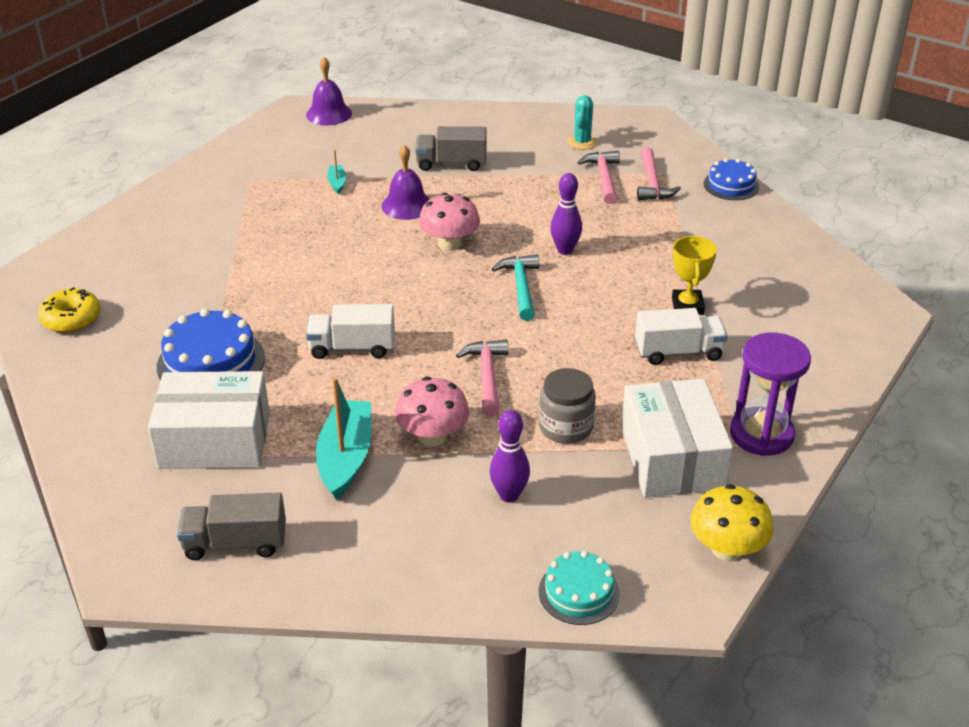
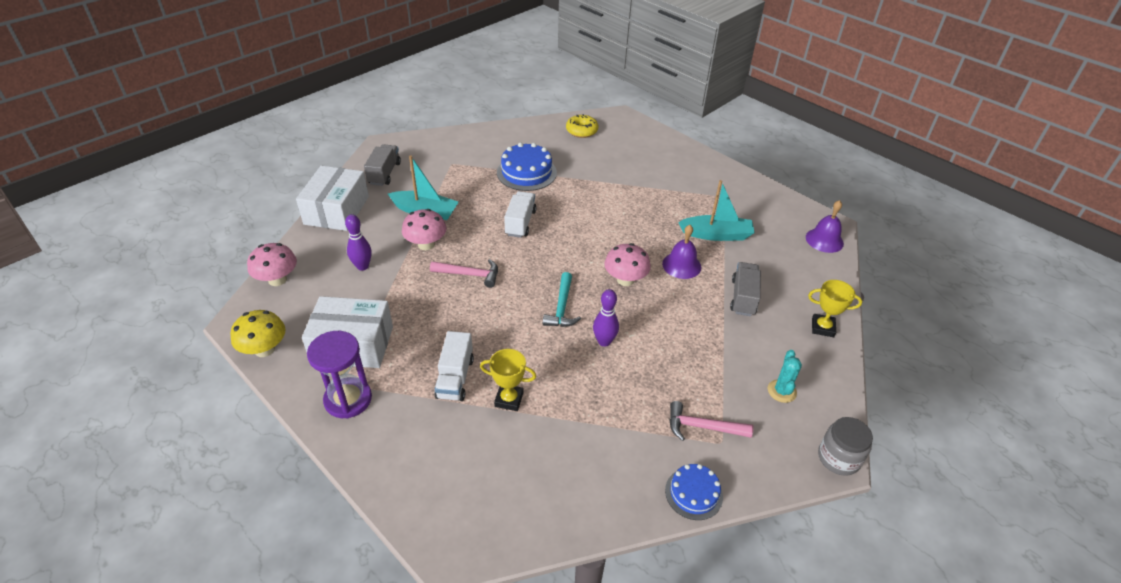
camera: 100 degrees right, 5 degrees up
(215, 440) = (461, 171): white box -> white box (337, 210)
(337, 183) = (716, 235): turquoise boat -> turquoise boat, size x2.15
(481, 119) = (822, 328): none -> yellow trophy
(521, 287) = (562, 307): turquoise hammer -> turquoise hammer turned 90 degrees clockwise
(566, 427) = (406, 301): grey jar -> grey jar (838, 458)
(579, 592) = (277, 280): turquoise cake -> pink mushroom
(582, 142) = (781, 391): turquoise cactus -> turquoise cactus turned 75 degrees clockwise
(603, 178) = (715, 392): pink hammer -> none

